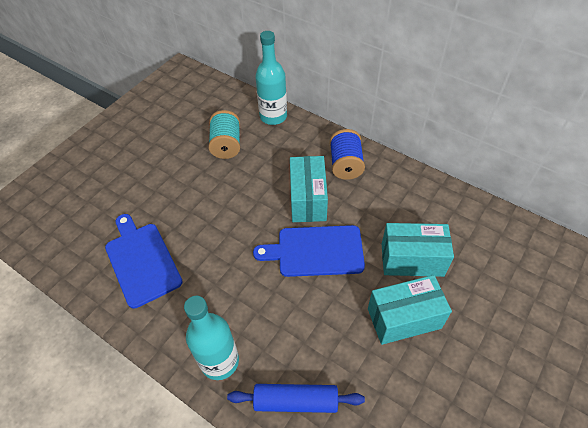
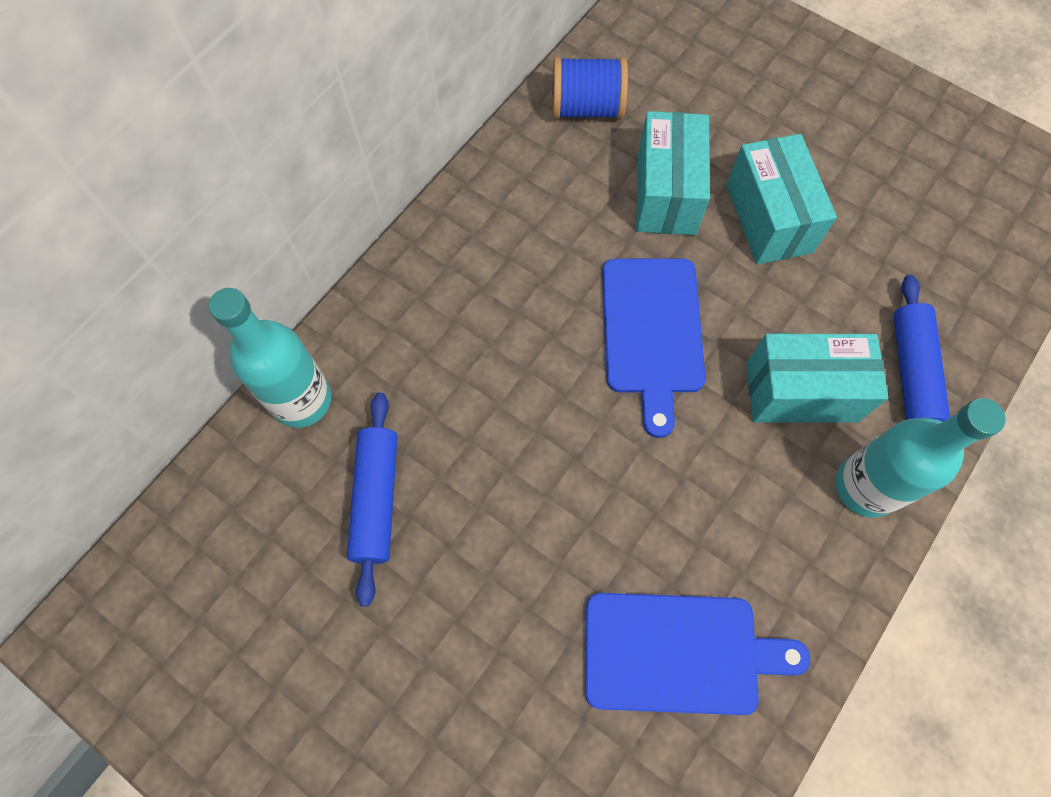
camera: 90 degrees left, 15 degrees up
(142, 261) = (679, 653): blue cutting board -> blue cutting board turned 150 degrees counterclockwise
(226, 145) = (376, 499): turquoise spool -> blue rolling pin
(308, 199) = (538, 340): turquoise box -> turquoise box (801, 391)
(345, 164) = (456, 270): blue spool -> blue spool (586, 108)

